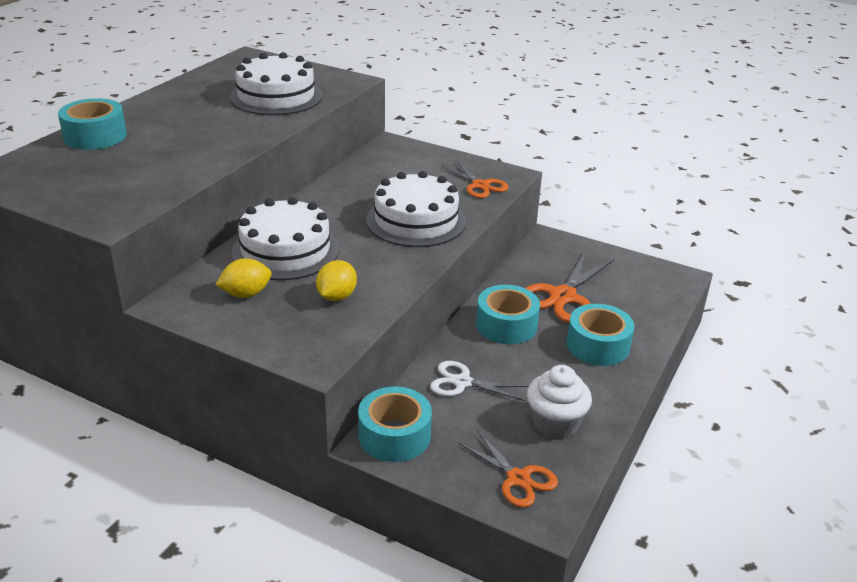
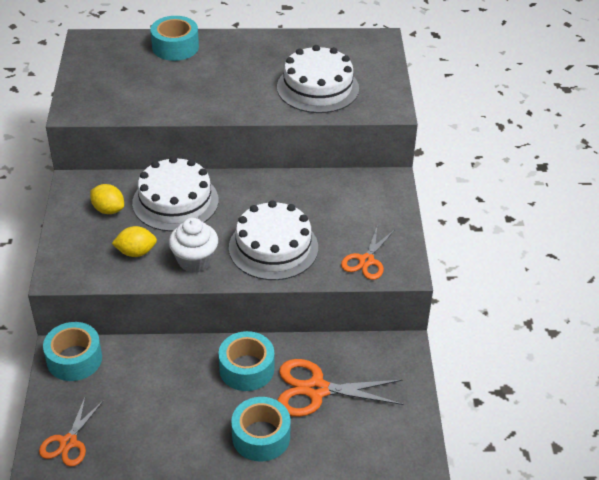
camera: 60 degrees right, 10 degrees up
(462, 382) = (155, 371): white scissors -> none
(555, 423) = (141, 442): white cupcake -> white cupcake (195, 260)

